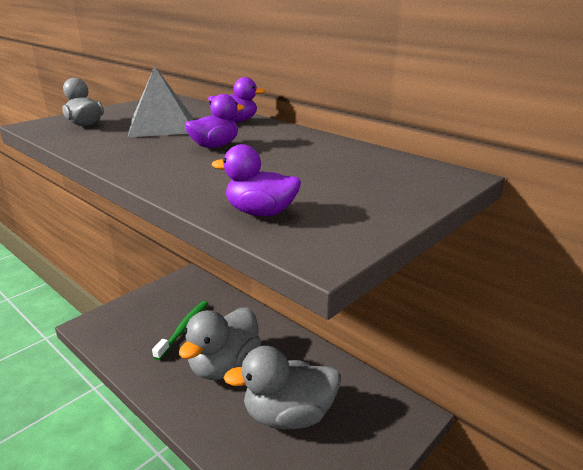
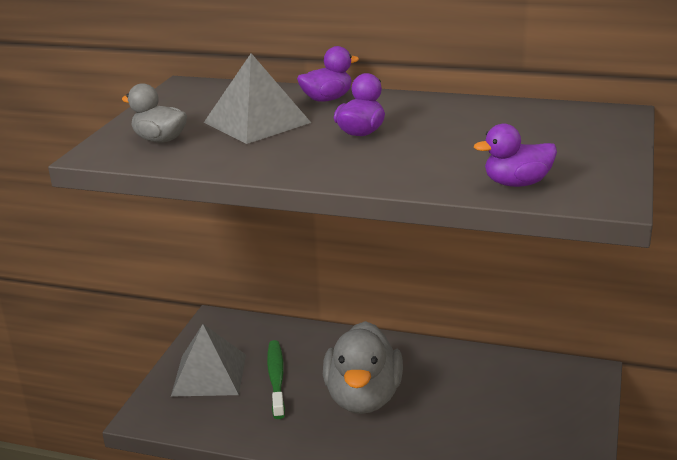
camera: 25 degrees left, 0 degrees up
(148, 311) = (209, 375): none -> grey pyramid
(288, 415) = (474, 417): grey duck -> none

